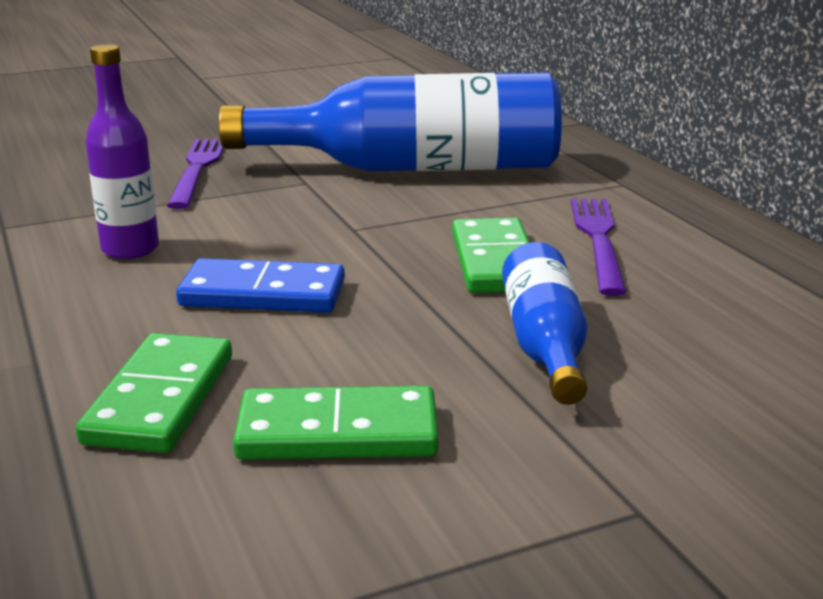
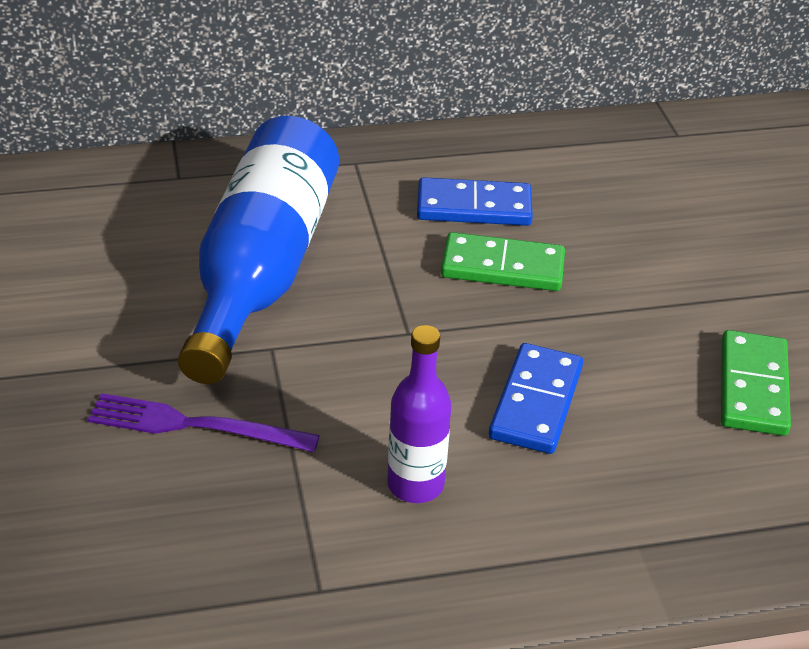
camera: 80 degrees left, 15 degrees up
(161, 399) = (705, 470): green domino -> none
(544, 344) = (645, 275): blue bottle -> none
(598, 240) = (474, 207): purple fork -> blue domino

